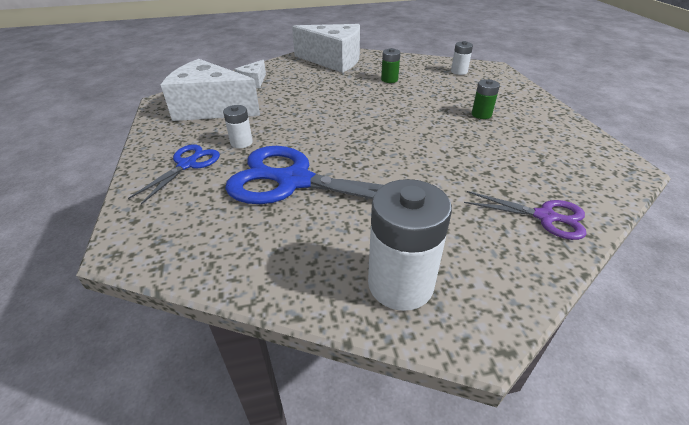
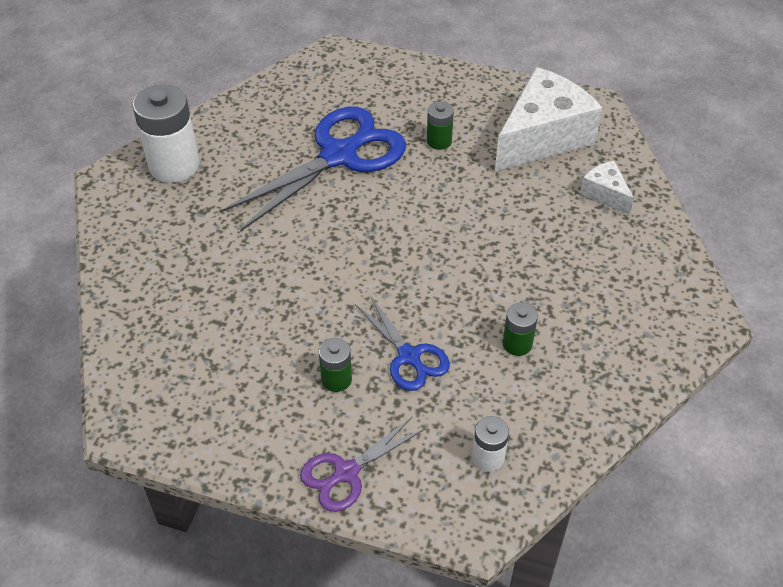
camera: 120 degrees right, 10 degrees up
(187, 165) = (424, 98): blue scissors -> blue scissors (409, 356)
(241, 142) = (439, 141): white battery -> green battery
(334, 61) = (641, 313): white cheese -> none
(544, 217) = (144, 290): purple scissors -> purple scissors (346, 472)

